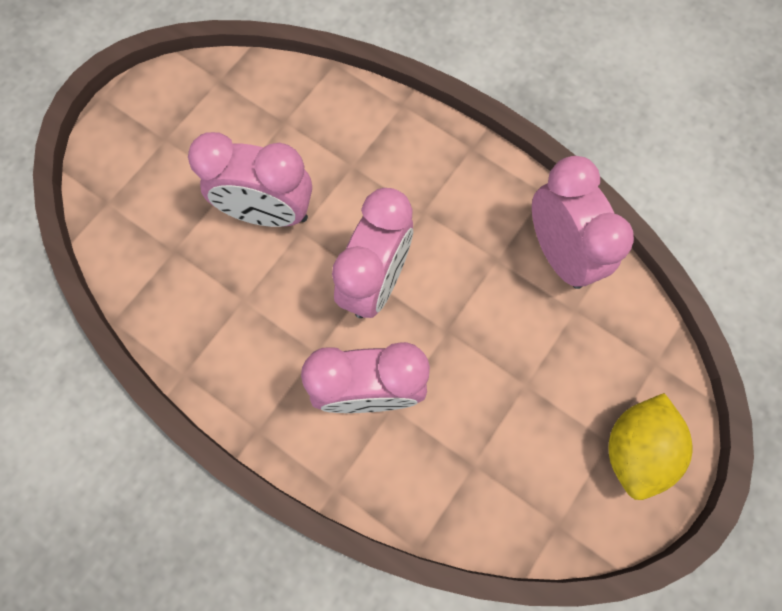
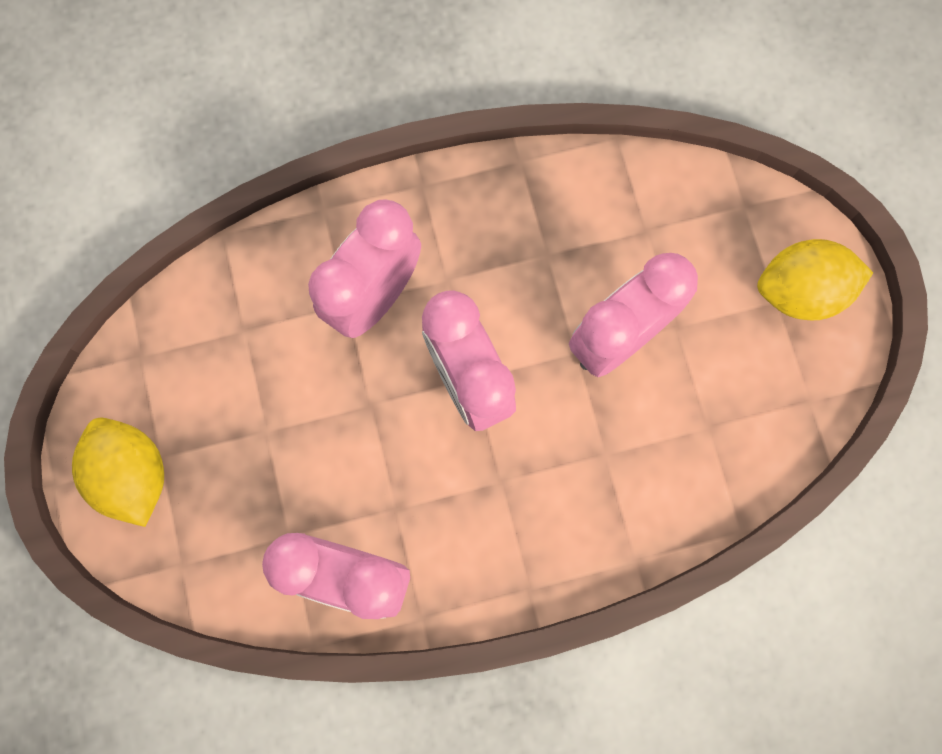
camera: 130 degrees right, 5 degrees up
(147, 130) = (799, 291): none -> yellow lemon

